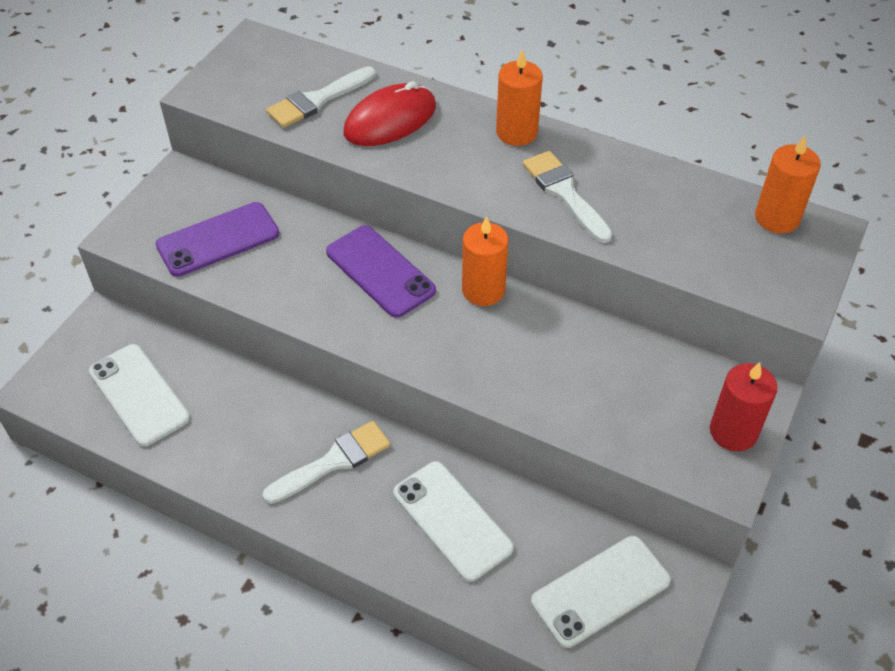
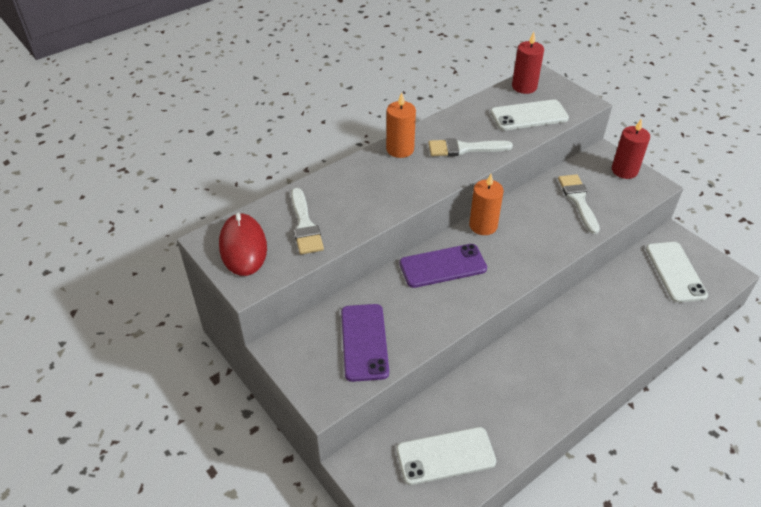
camera: 65 degrees left, 5 degrees down
(333, 461) = (549, 359): white brush -> white brush (578, 200)
(390, 120) = (350, 197): red mouse -> red mouse (243, 247)
(452, 520) = (612, 316): white phone -> white phone (529, 116)
(777, 218) = (524, 87): orange candle -> red candle

